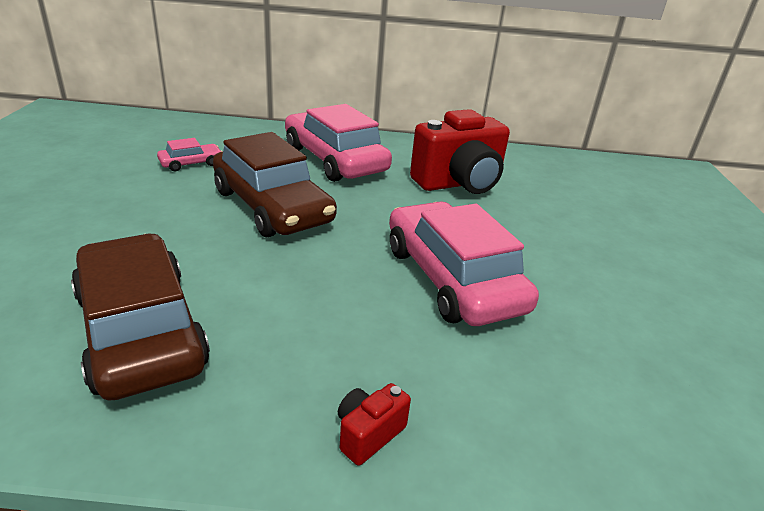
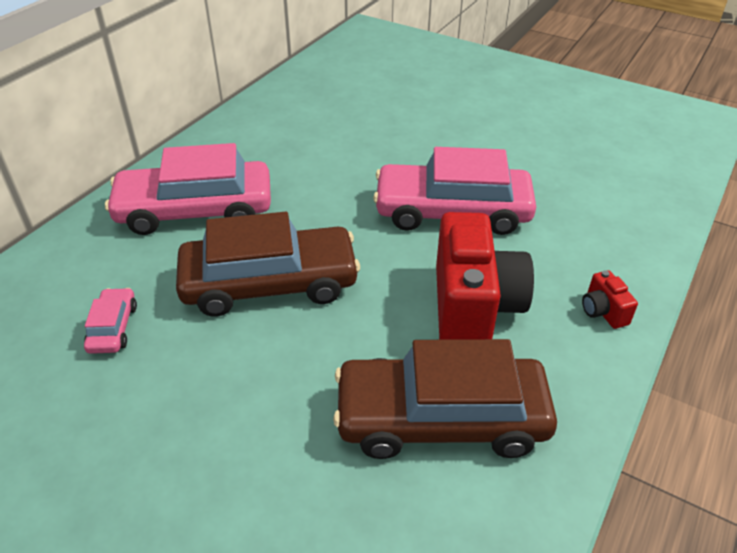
camera: 60 degrees left, 10 degrees up
(459, 183) = (306, 149): red camera -> red camera (473, 307)

